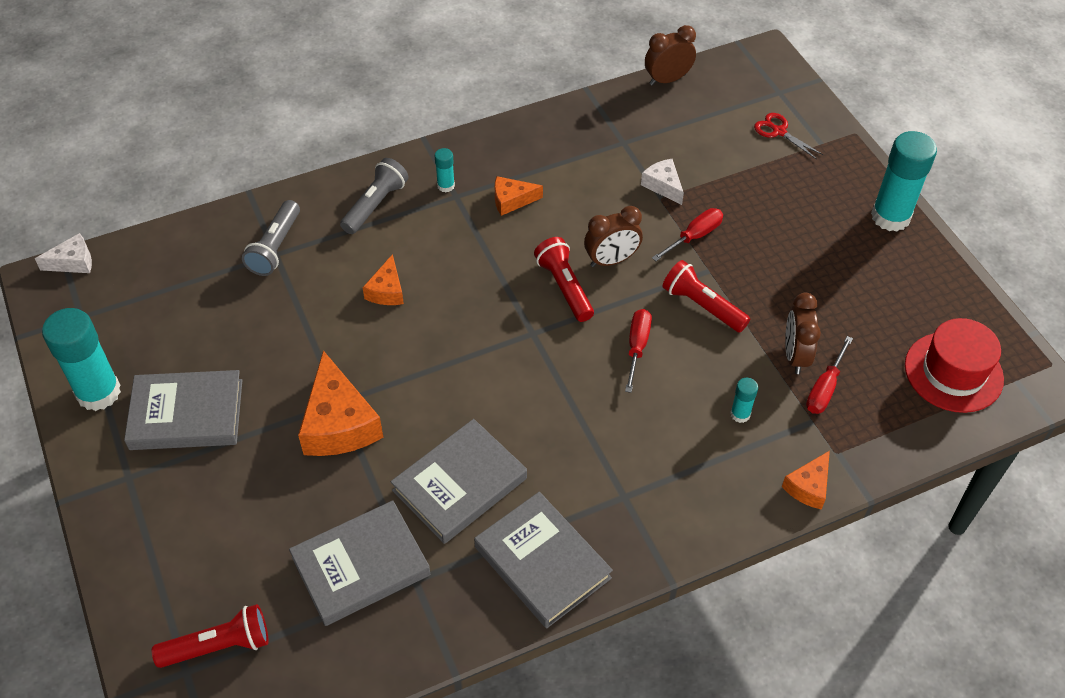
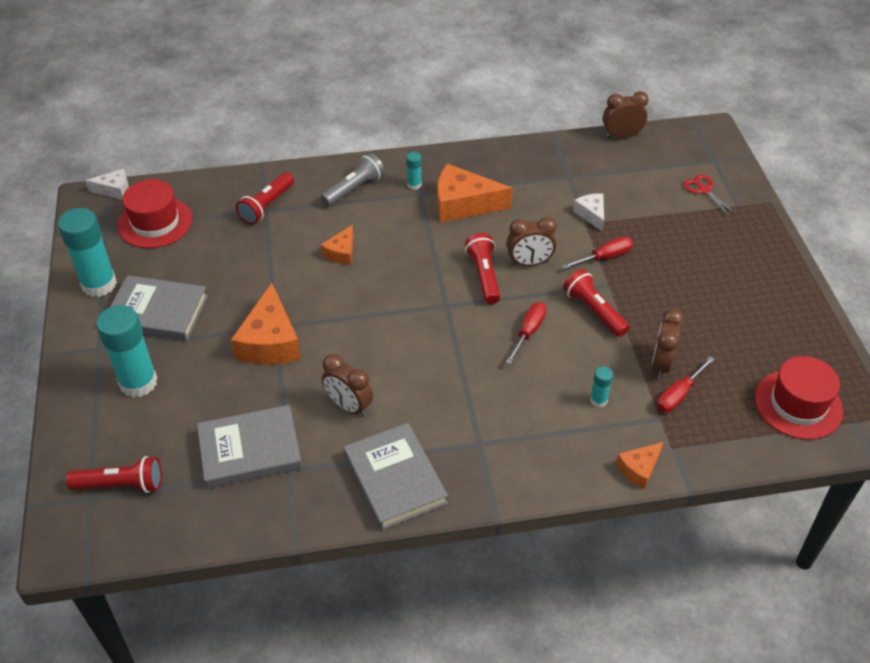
camera: 15 degrees right, 5 degrees down
(142, 296) = (155, 222): none -> red hat
(275, 247) = (266, 206): grey flashlight -> red flashlight
(460, 484) = (349, 406): grey book -> brown clock
(511, 200) = (463, 204): orange cheese -> orange cheese, size x1.85
(890, 217) = (780, 272): turquoise glue stick -> turquoise glue stick (138, 382)

